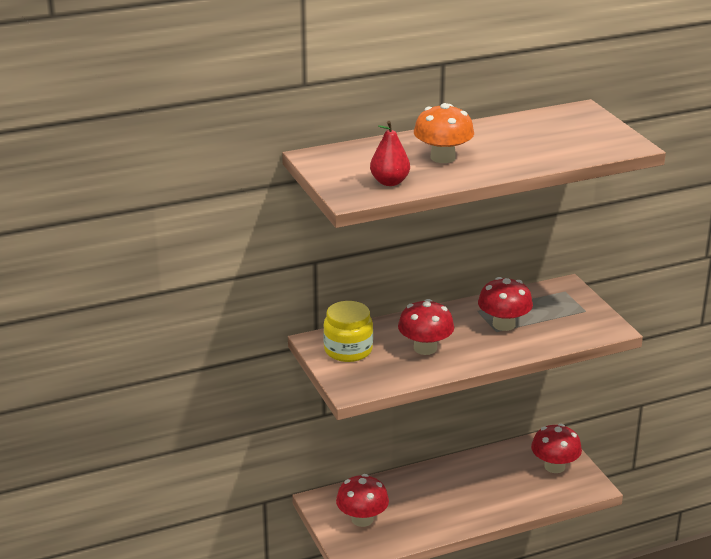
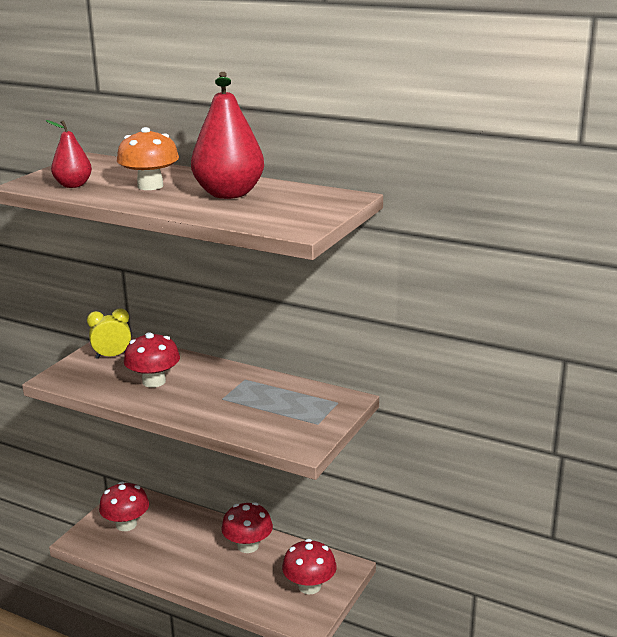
camera: 50 degrees right, 5 degrees down
(348, 350) = (112, 356): yellow jar -> yellow clock
(504, 324) = (238, 397): red mushroom -> red mushroom (248, 546)
(512, 140) = (229, 194): none -> red pear

